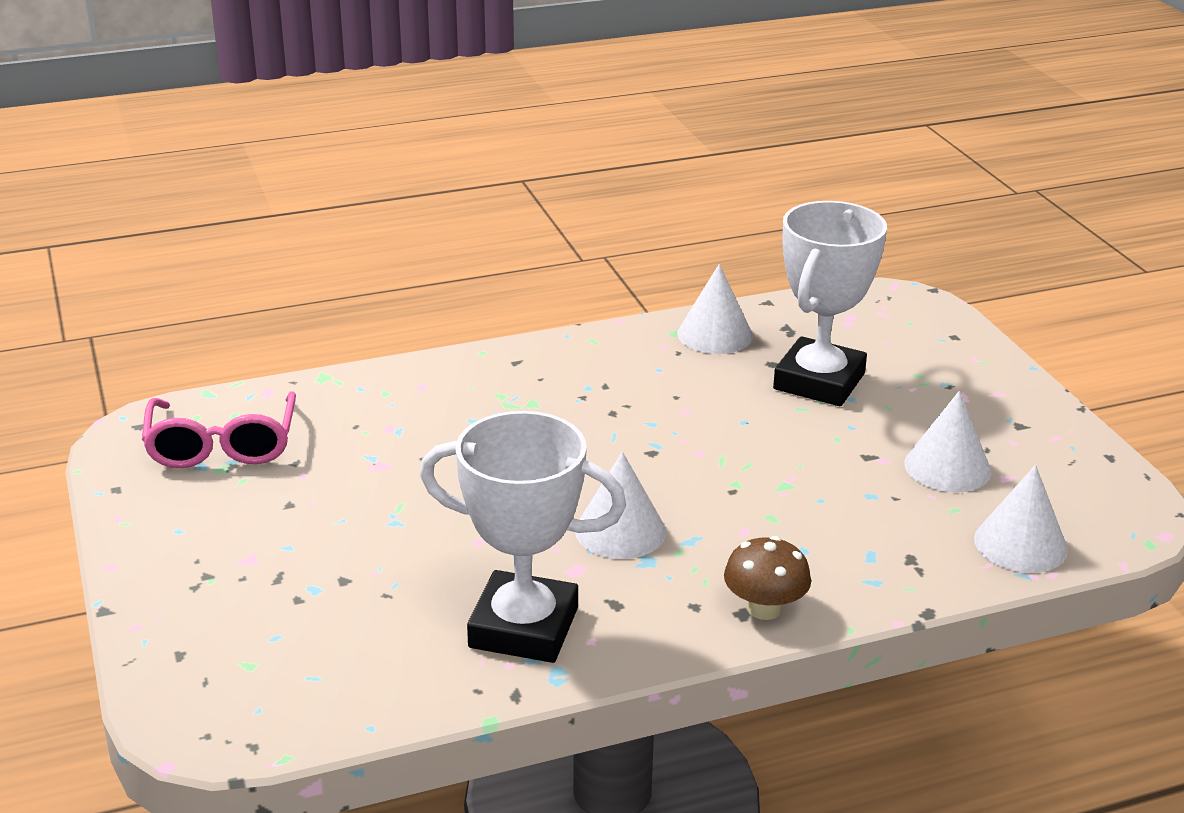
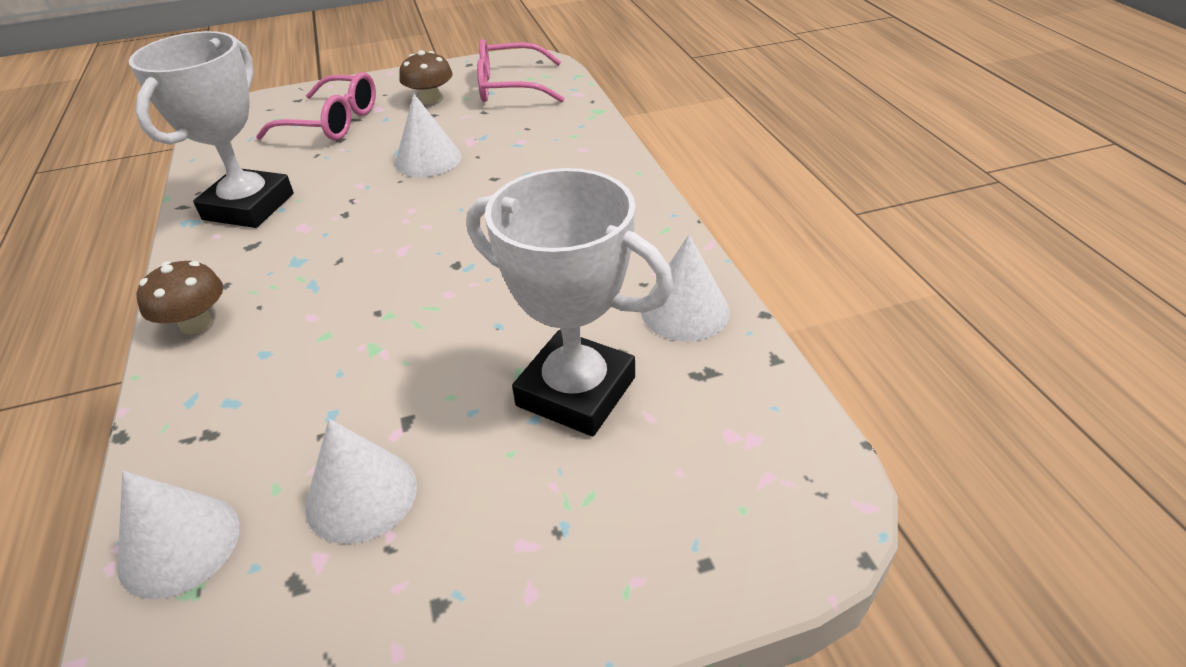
camera: 95 degrees right, 10 degrees up
(236, 512) = (430, 99): none -> brown mushroom
(285, 596) = (333, 122): none -> pink glasses
(620, 531) = (343, 247): white cone -> white cone (428, 159)

